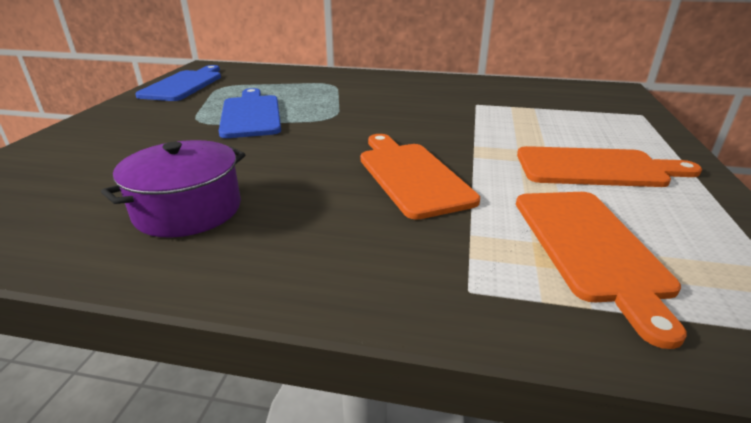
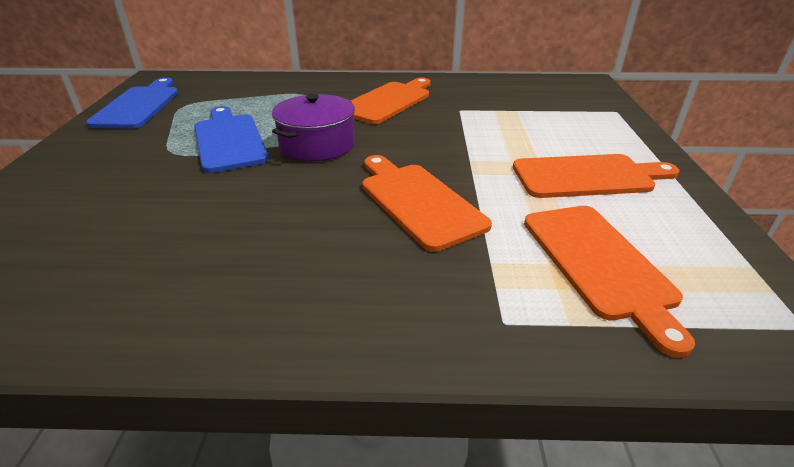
camera: 10 degrees left, 5 degrees up
(188, 209) = (200, 265): purple pot -> purple pot (317, 145)
(408, 93) = (388, 101): none -> orange cutting board

